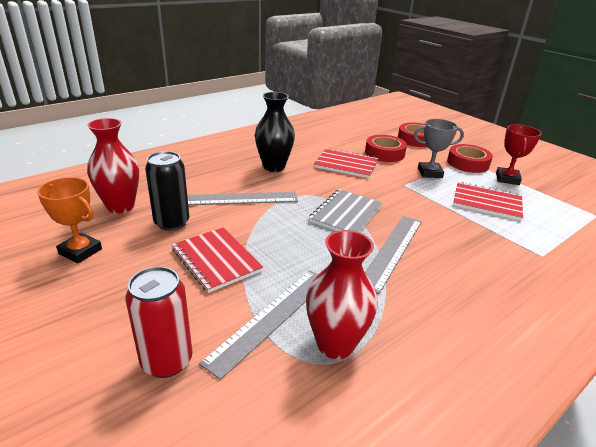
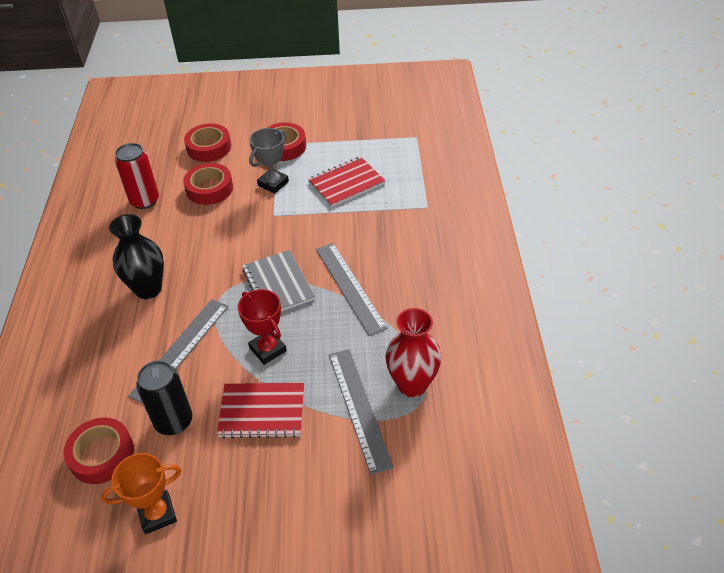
camera: 50 degrees left, 15 degrees up
(120, 206) = (102, 455): red vase -> red tape
(167, 361) = (352, 494): red can -> red can (145, 201)
(346, 165) = (201, 231): red notebook -> none
(507, 179) = (329, 143): red trophy -> red trophy (268, 349)

